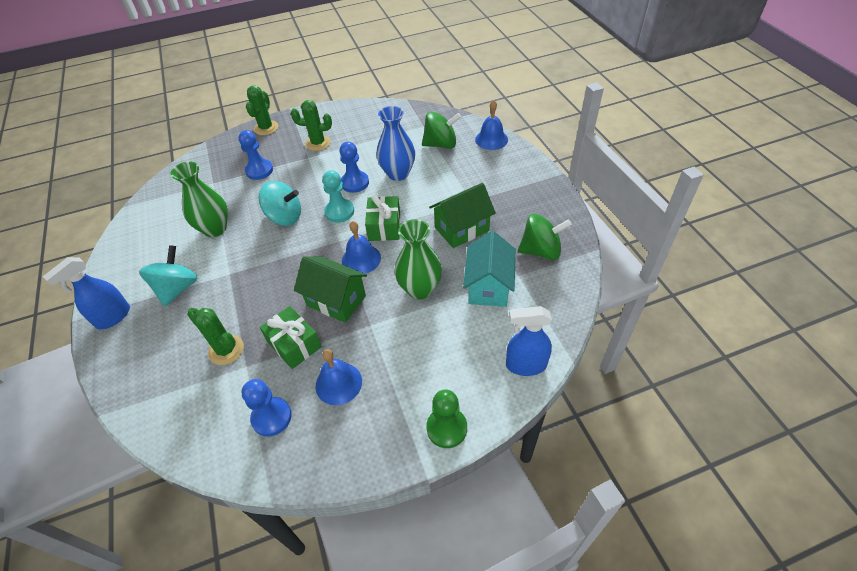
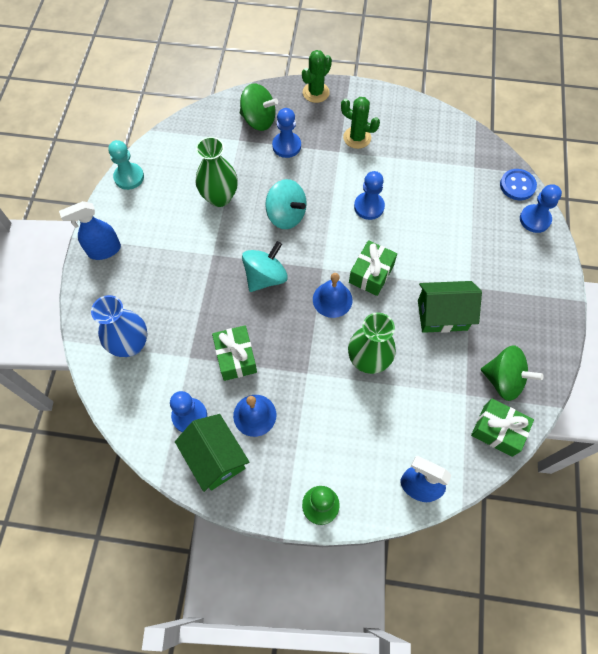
camera: 25 degrees right, 15 degrees up
(177, 288) = (164, 248): turquoise spinning top -> turquoise spinning top (265, 277)
(226, 350) = (180, 333): green cactus -> none
(336, 301) = (290, 332): green house -> green house (215, 458)
(339, 212) = (338, 235): turquoise pawn -> turquoise pawn (129, 177)
(398, 174) = (416, 216): blue vase -> blue vase (130, 344)
(441, 144) = (478, 200): green spinning top -> green spinning top (258, 120)
(464, 125) = (517, 185): none -> blue button
(489, 286) = (432, 391): turquoise house -> none
(491, 139) = (535, 219): blue bell -> blue pawn
(561, 289) = (498, 430): none -> green gift

